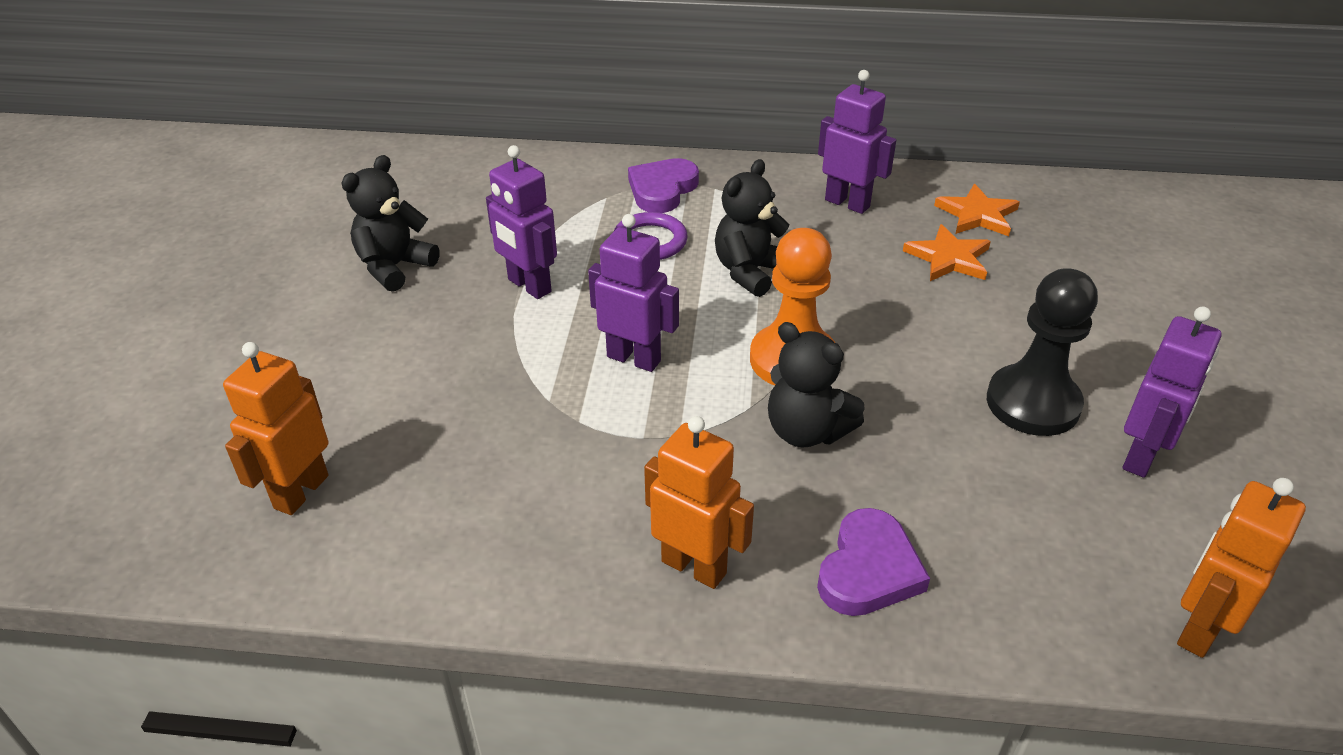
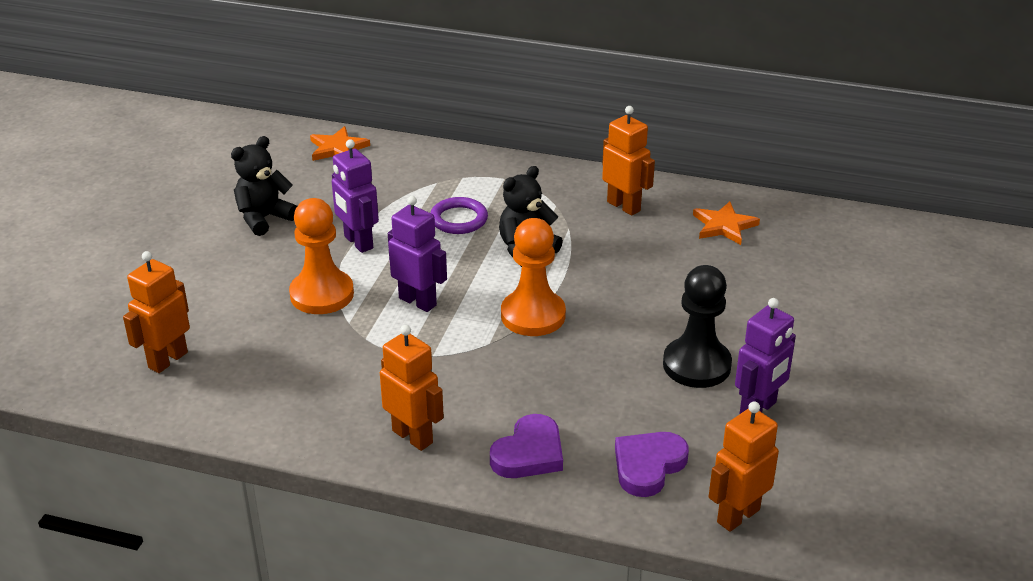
camera: 10 degrees right, 5 degrees down
(500, 364) = (322, 294): none -> orange pawn
(662, 190) = (482, 181): purple heart -> purple heart (648, 466)
(806, 431) = (523, 364): black teddy bear -> none
(847, 203) = (624, 206): purple robot -> orange robot
(948, 258) = (684, 256): orange star -> orange star (337, 148)

